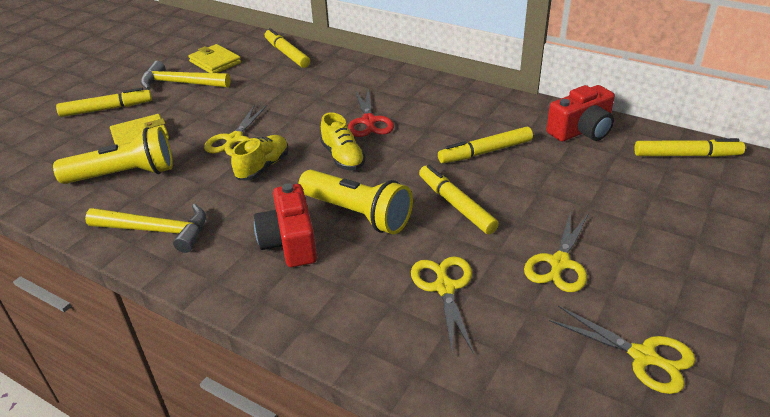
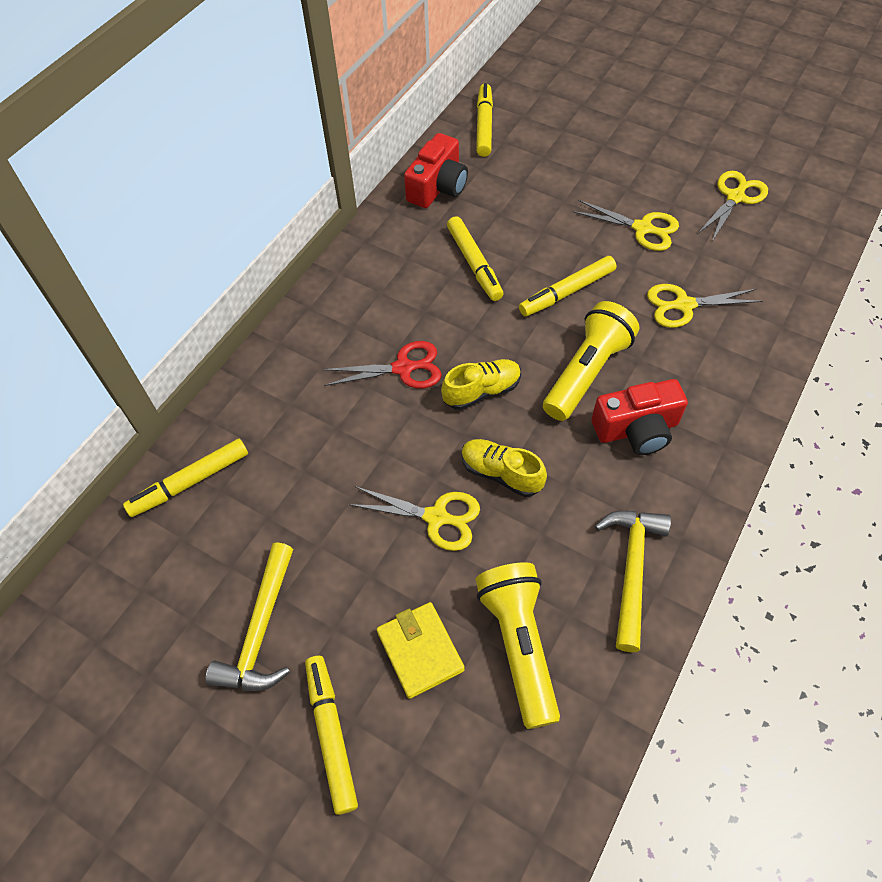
camera: 90 degrees left, 20 degrees up
(215, 62) = (194, 589): yellow wallet -> none
(581, 130) = (438, 187): red camera -> red camera turned 60 degrees clockwise

